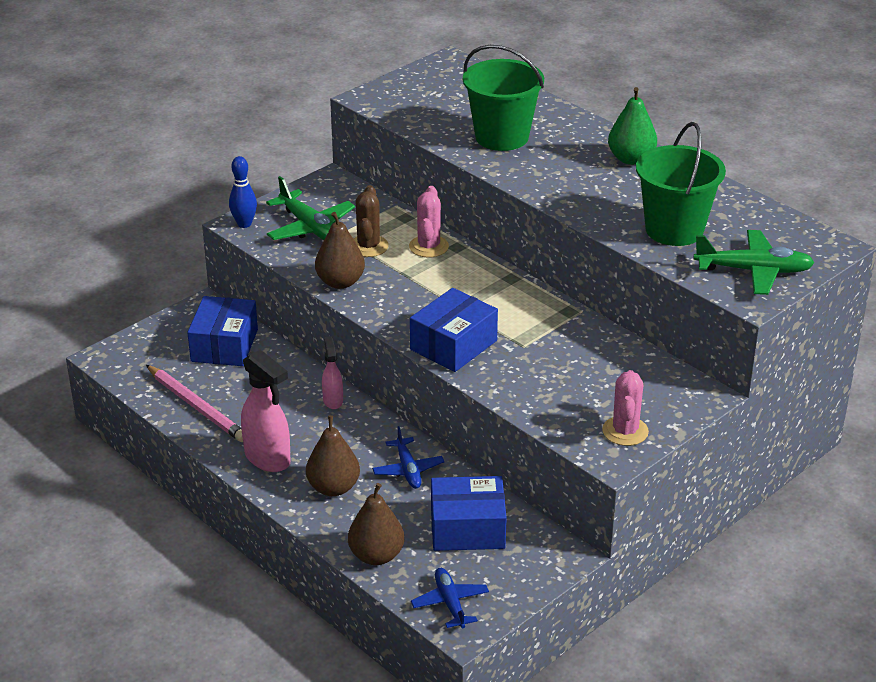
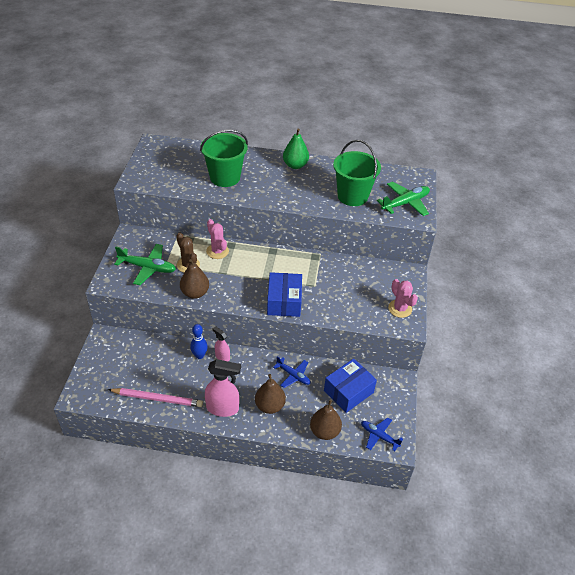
camera: 40 degrees left, 10 degrees up
(224, 345) = (137, 354): blue box -> none
(244, 224) = (109, 282): blue bowling pin -> blue bowling pin (199, 355)

